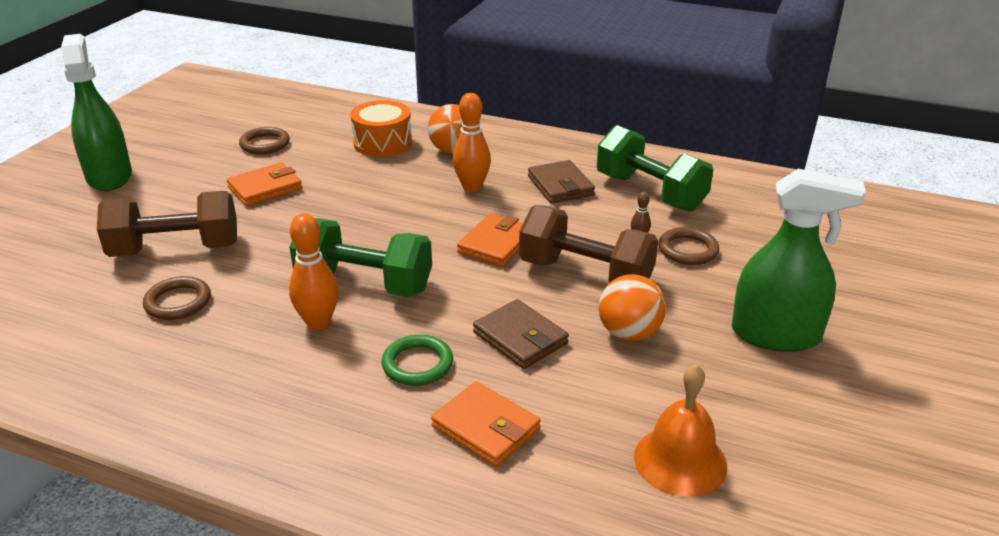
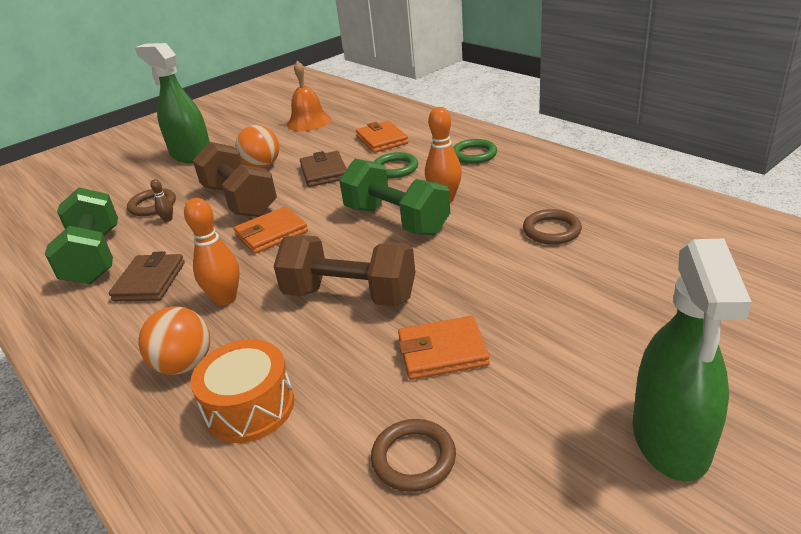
camera: 150 degrees left, 0 degrees up
(175, 249) = (556, 283): brown dumbbell -> brown dumbbell (350, 295)
(304, 417) = (474, 154): none -> green ring

